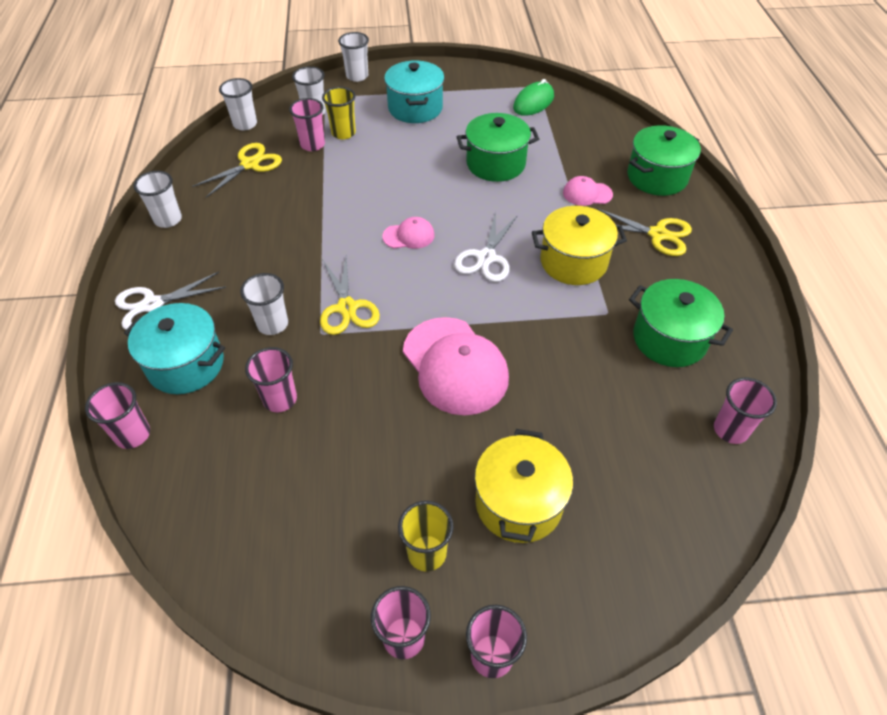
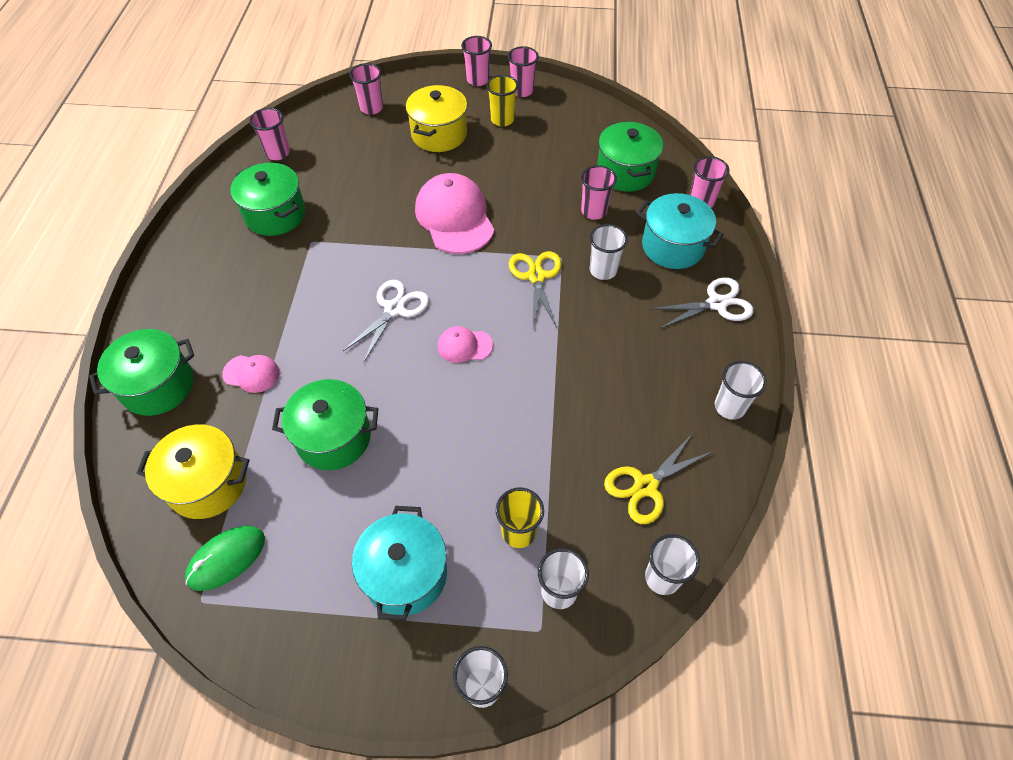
camera: 170 degrees left, 5 degrees up
(231, 471) = (625, 172): none -> green pot
(312, 145) = (563, 513): pink cup -> pink cup (371, 108)
(573, 262) = (313, 293): yellow pot -> yellow pot (208, 483)
(658, 234) = (213, 311): yellow scissors -> none

